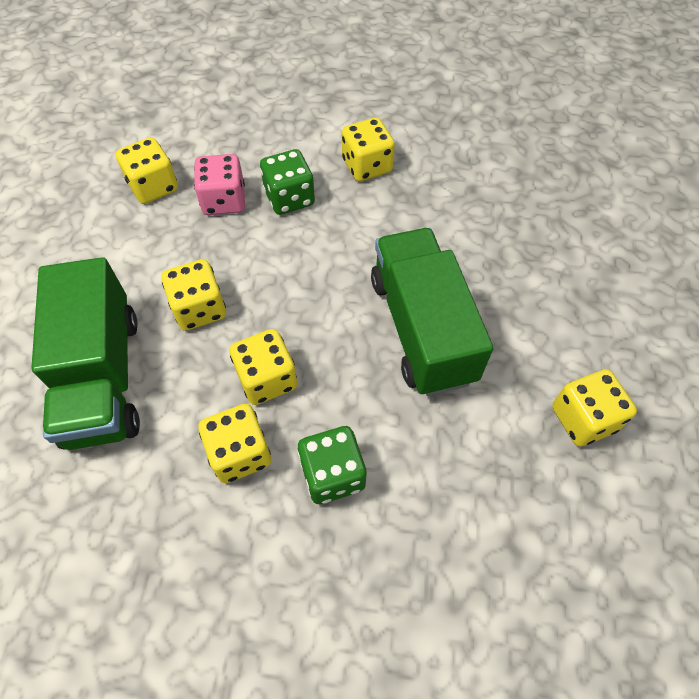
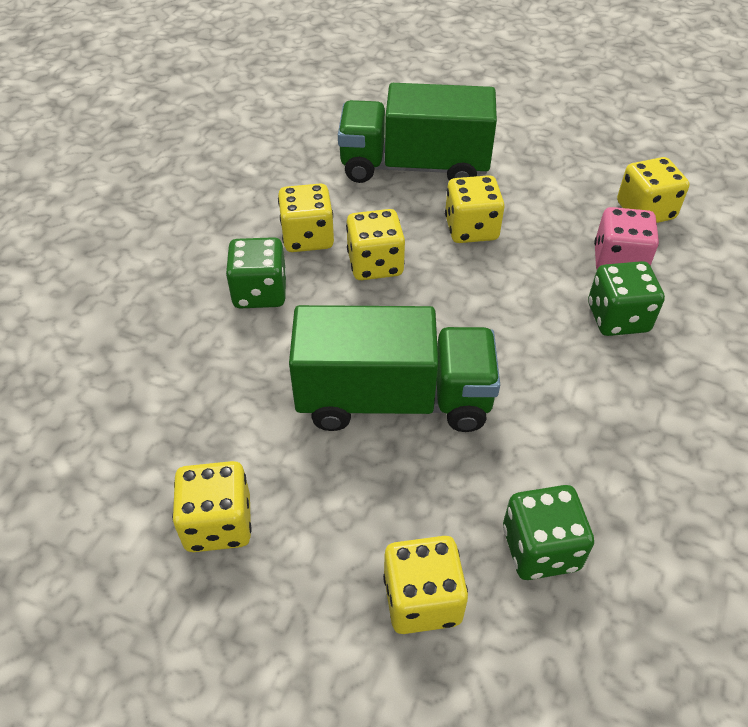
camera: 105 degrees right, 10 degrees down
(367, 166) = (672, 407): yellow dice -> yellow dice (422, 599)
(507, 224) = (540, 548): none -> green dice

